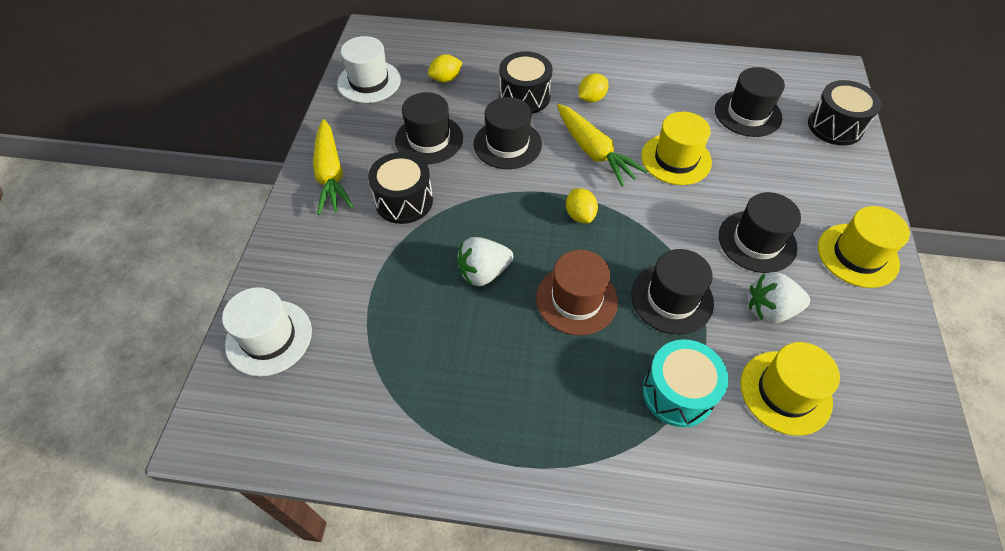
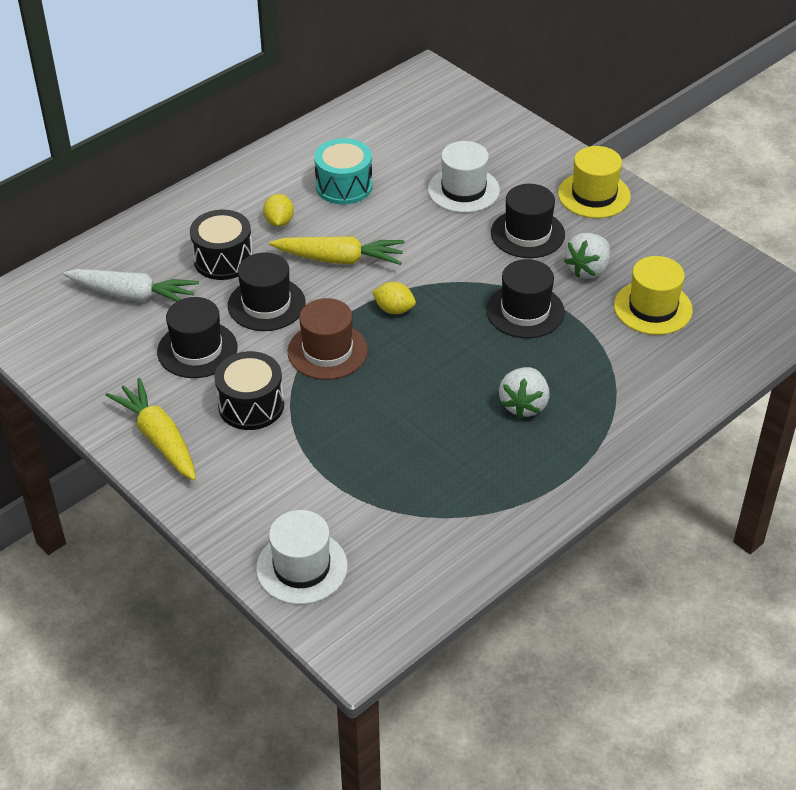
camera: 50 degrees left, 10 degrees down
(330, 175) = (159, 438): yellow carrot -> yellow carrot turned 150 degrees counterclockwise
(369, 82) = (66, 349): white hat -> white hat (463, 190)
(446, 79) = (133, 295): yellow lemon -> white carrot
(483, 272) = (385, 399): white strawberry -> white strawberry (524, 405)
(576, 299) = (469, 362): brown hat -> brown hat (327, 351)
(676, 159) = (404, 220): yellow hat -> none
(677, 393) = (599, 360): turquoise drum -> turquoise drum (344, 186)
(747, 113) = (408, 149): black hat -> none
(835, 126) = (476, 116): black drum -> none

